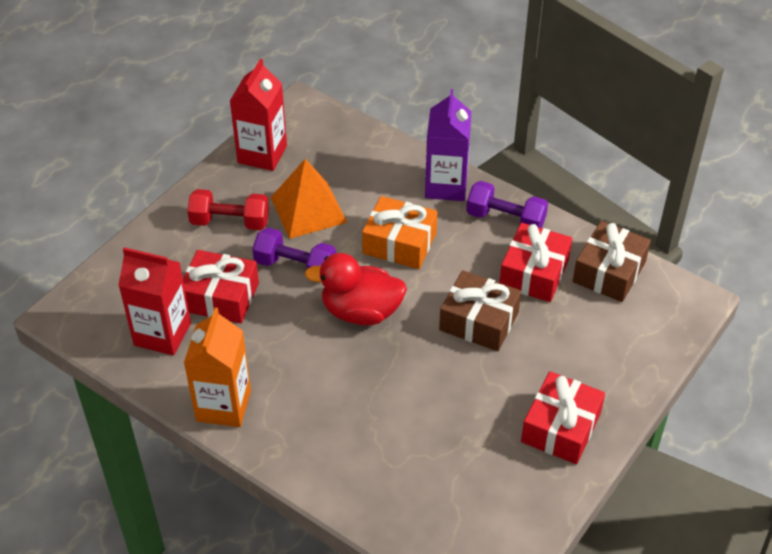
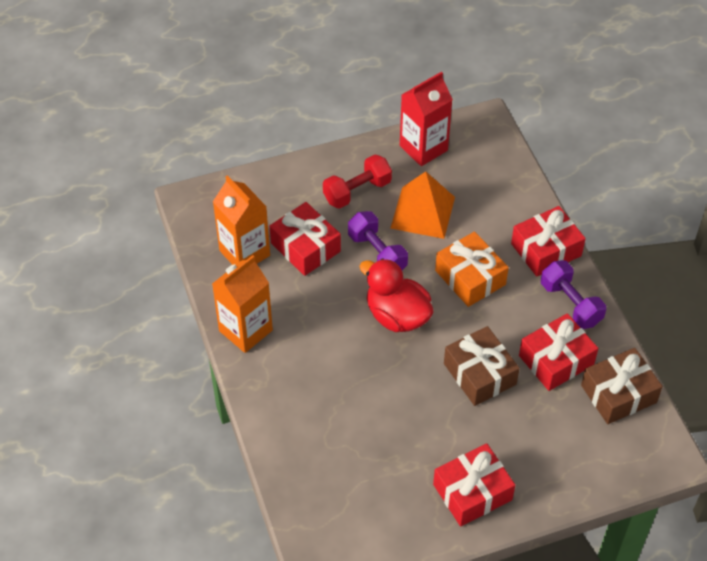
camera: 35 degrees right, 5 degrees up
(162, 334) = (244, 253): red carton -> orange carton
(230, 222) = (357, 191): red dumbbell -> red dumbbell turned 75 degrees counterclockwise
(446, 186) = (546, 250): purple carton -> red gift

